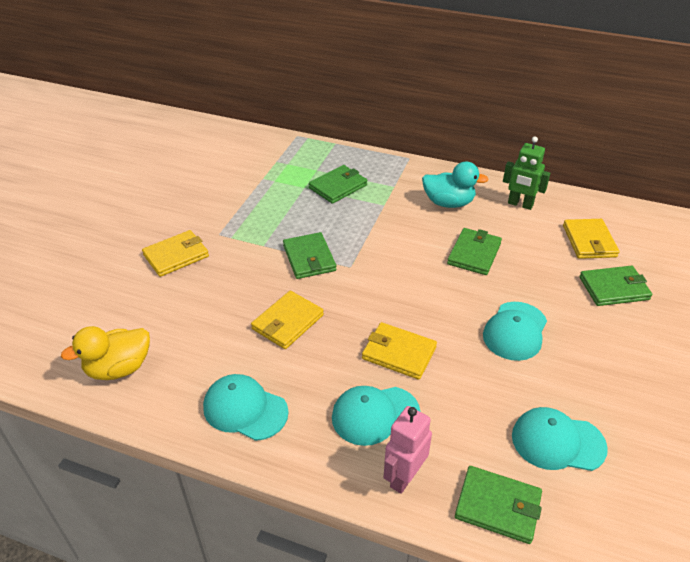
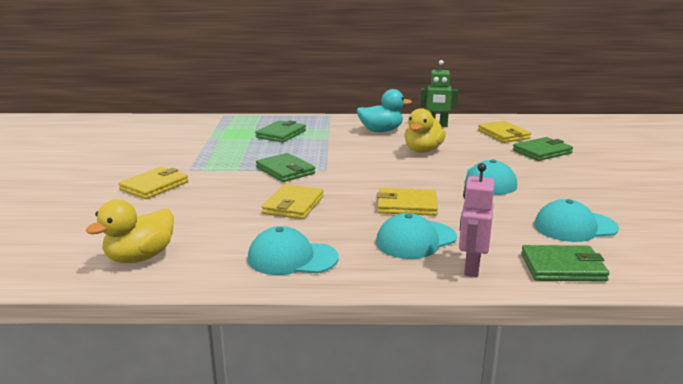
camera: 20 degrees left, 20 degrees down
(474, 254) = (423, 150): green wallet -> yellow duck

